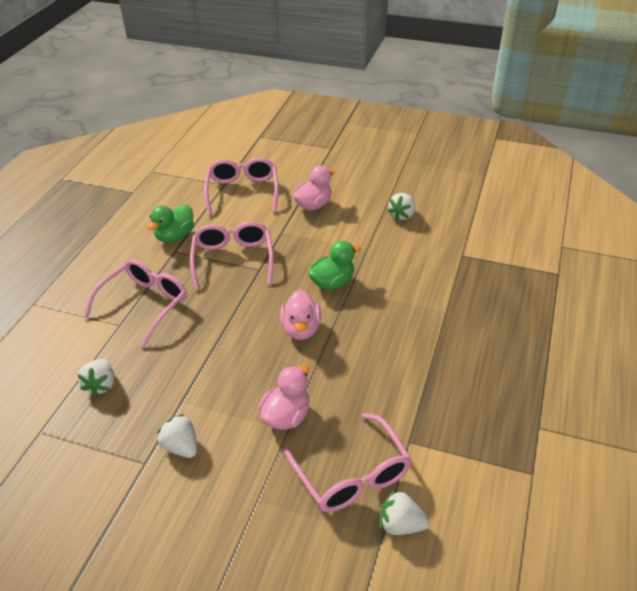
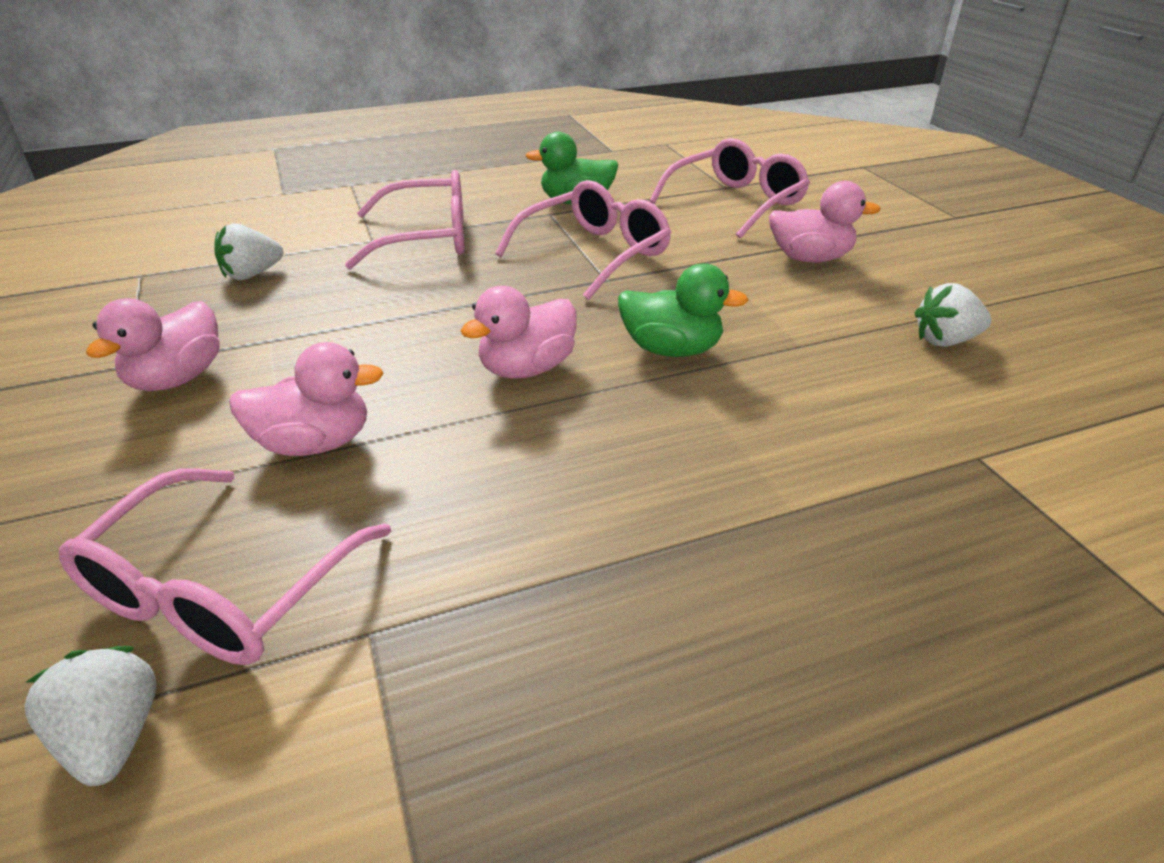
camera: 50 degrees right, 5 degrees down
(181, 447) = (177, 378): white strawberry -> pink duck

